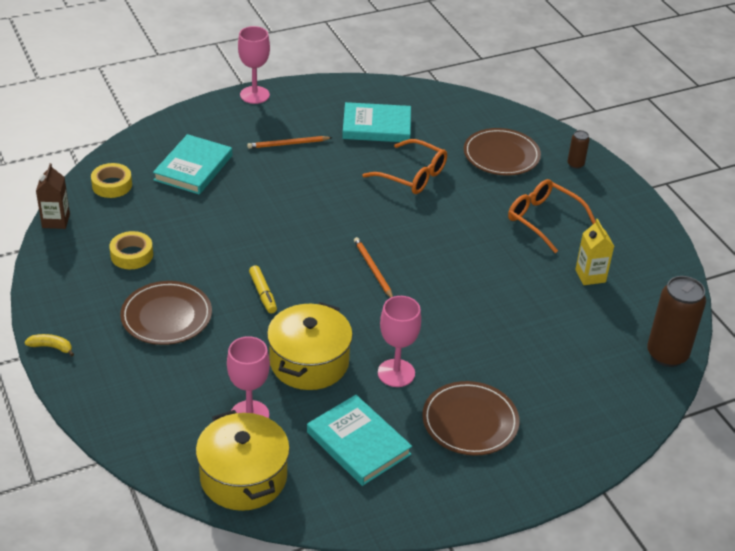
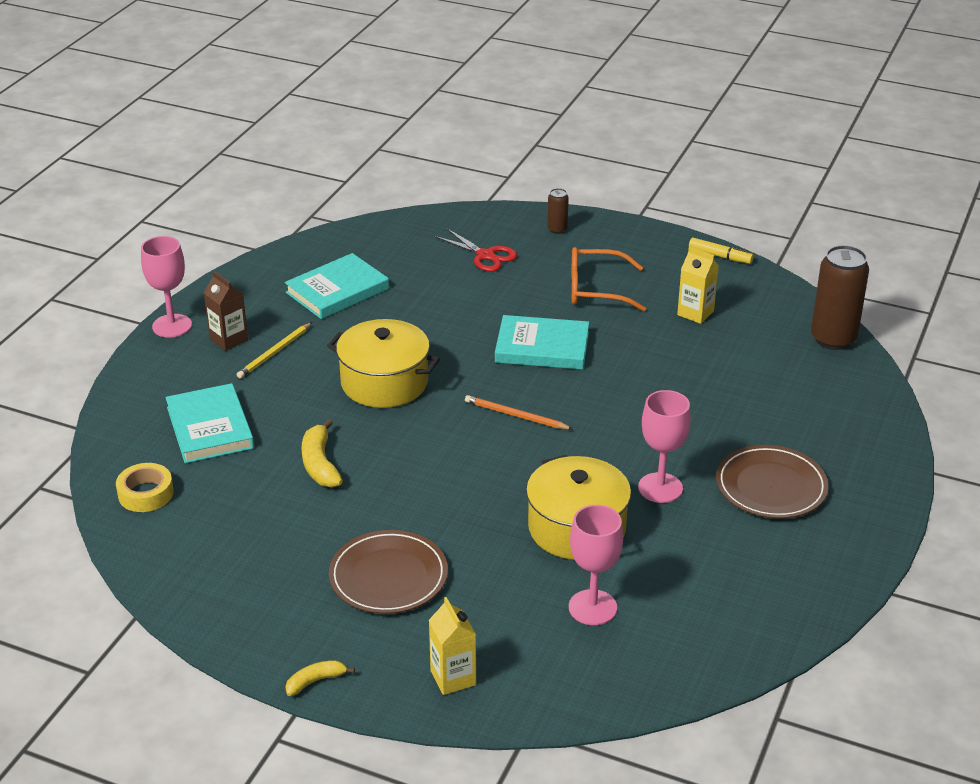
camera: 40 degrees left, 5 degrees down
(56, 221) = (135, 564): brown carton -> brown carton (229, 339)
(119, 398) = (453, 678): none -> yellow carton
(132, 255) = (268, 545): yellow tape -> none
(221, 226) = (320, 464): none -> yellow banana
(243, 477) = (664, 661): yellow pot -> yellow pot (384, 382)
(263, 294) = (449, 498): yellow marker -> yellow marker (720, 256)
(288, 144) = (274, 353): orange pencil -> yellow pencil
(358, 443) = (713, 565): turquoise book -> turquoise book (542, 347)
(413, 176) = (434, 315): orange glasses -> none
(501, 155) = (485, 255): brown plate -> red scissors

